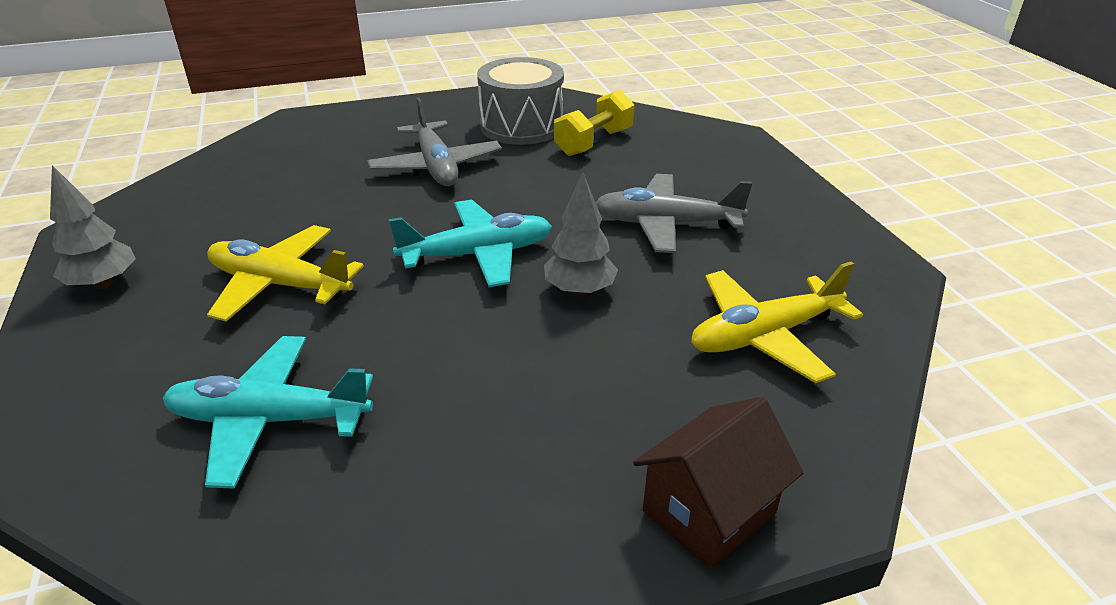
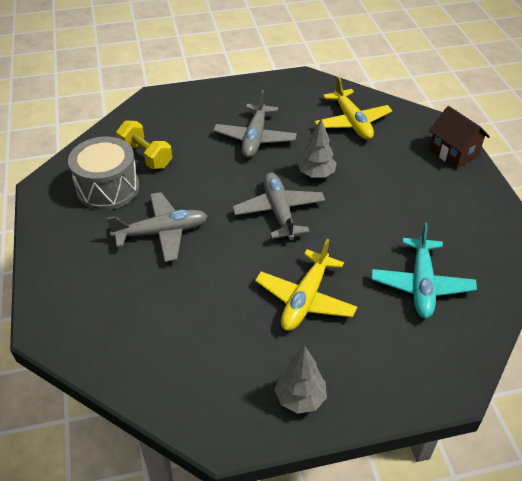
camera: 85 degrees left, 10 degrees up
(477, 254) = (279, 212): turquoise plane -> grey plane

